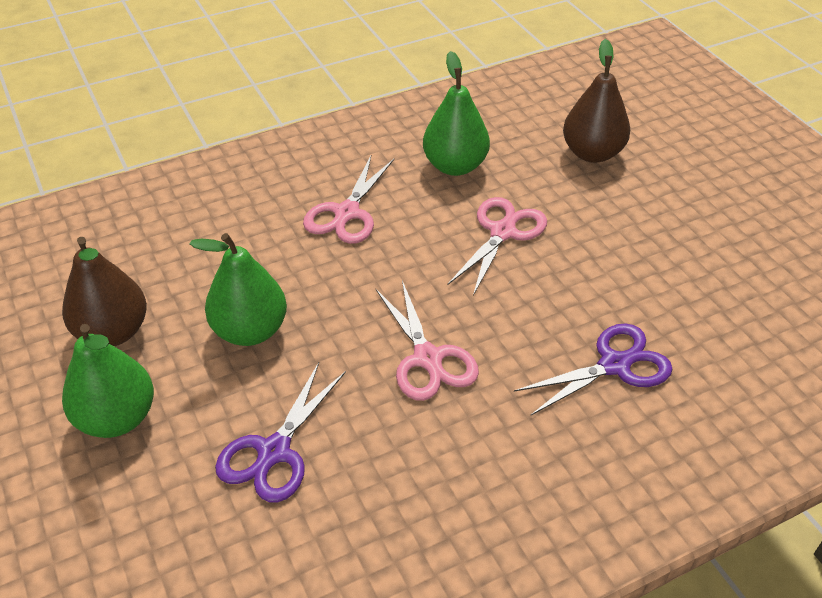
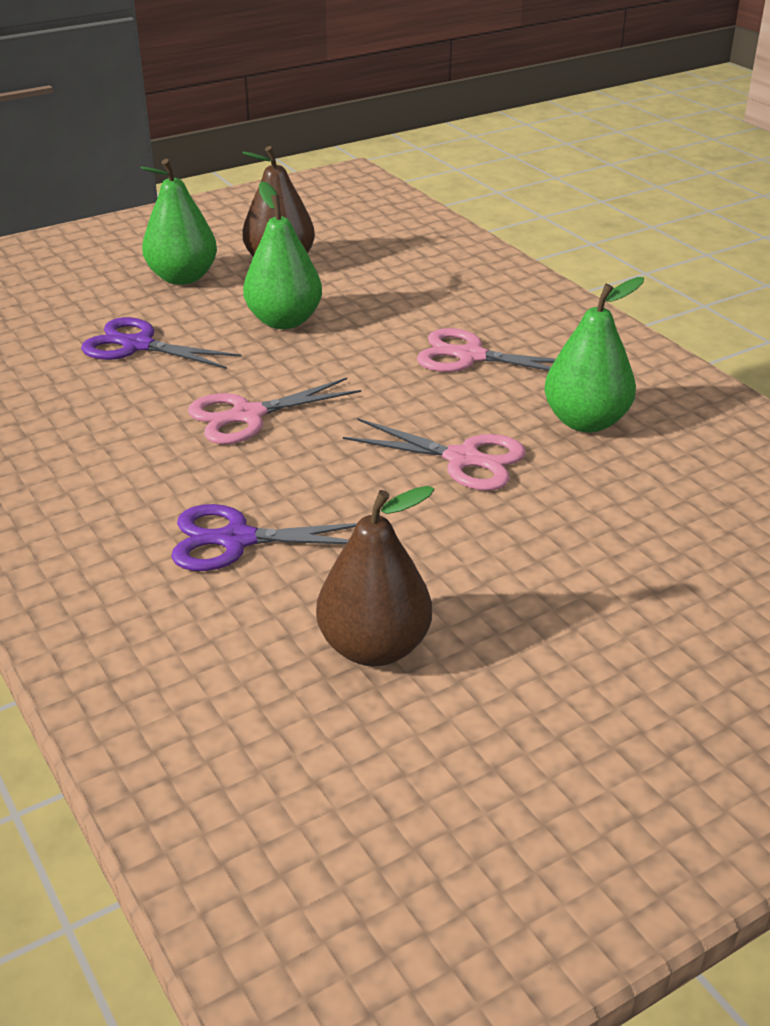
camera: 85 degrees right, 10 degrees down
(592, 153) = (665, 535): brown pear -> brown pear (374, 647)
(614, 365) = (236, 540): purple scissors -> purple scissors turned 120 degrees clockwise

